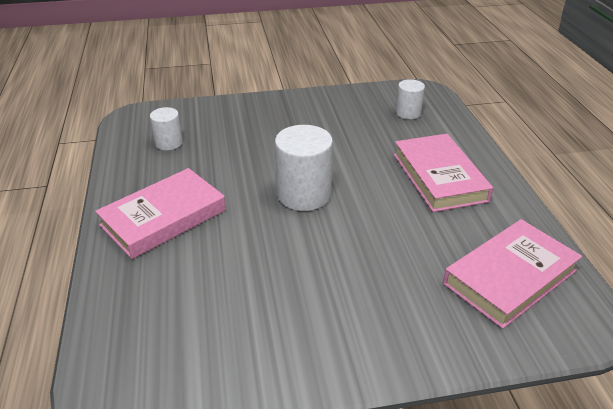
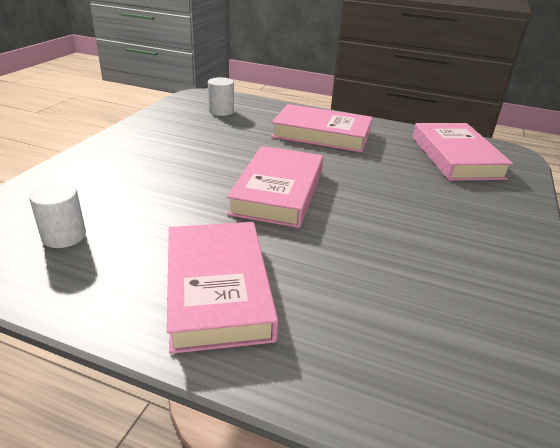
camera: 60 degrees left, 5 degrees down
(303, 194) = (278, 192): white cylinder -> pink book

